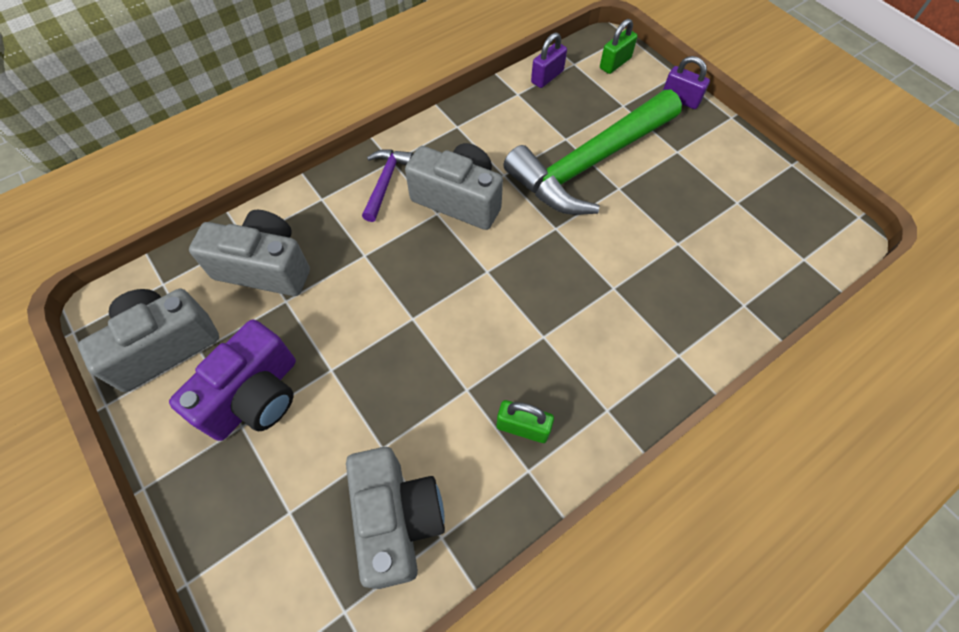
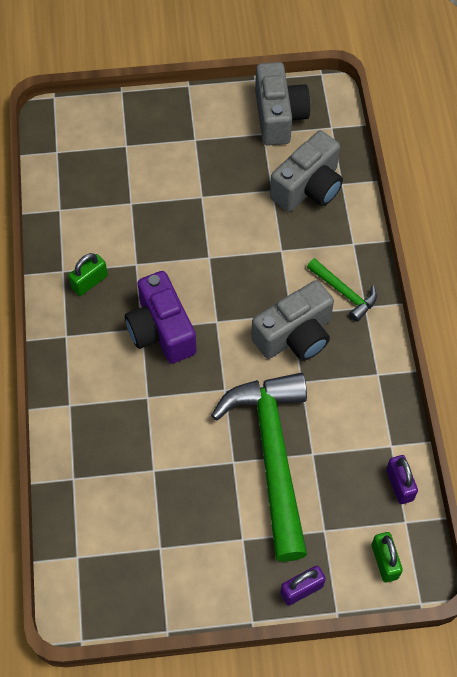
camera: 120 degrees right, 0 degrees up
(255, 396) = (210, 152): purple camera -> purple camera (161, 330)
(385, 182) = (344, 292): purple hammer -> green hammer
(397, 519) = (84, 193): grey camera -> none

